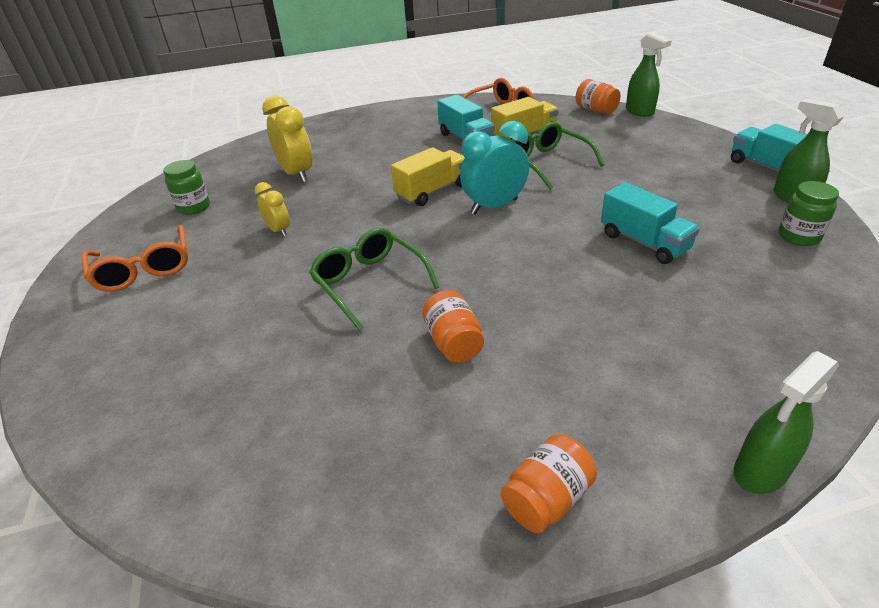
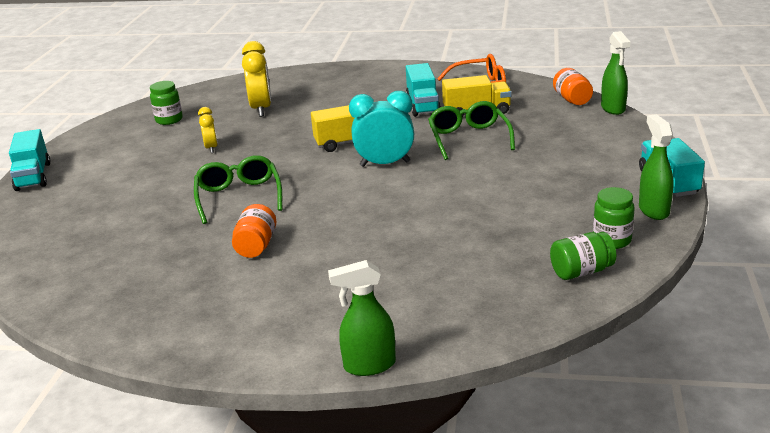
camera: 25 degrees right, 10 degrees down
(144, 269) = (105, 155): orange glasses -> none
(547, 499) = (222, 339): orange jar -> none
(643, 242) = (472, 215): turquoise truck -> turquoise truck (33, 176)
(816, 277) = (581, 271): none -> green jar

